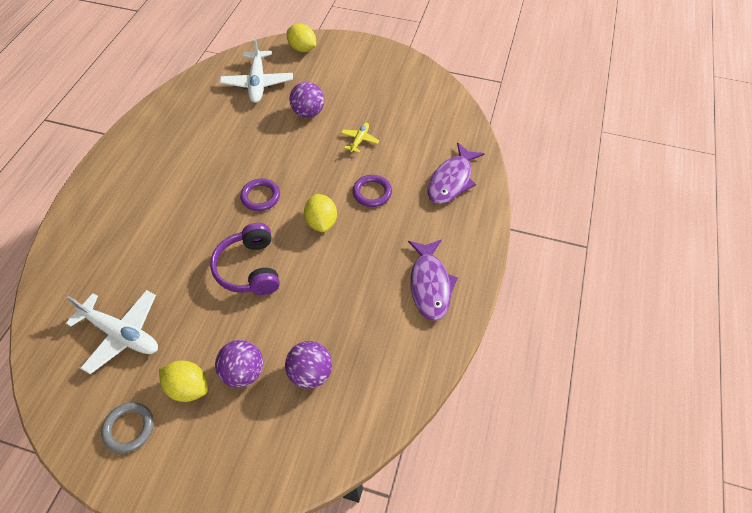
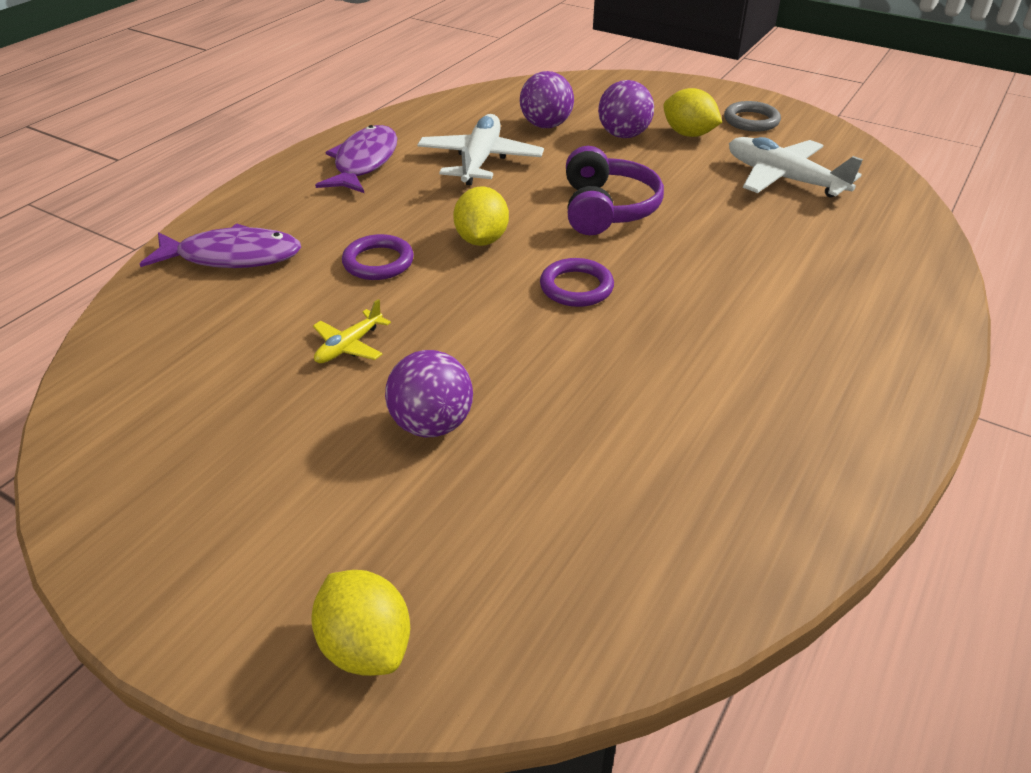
camera: 165 degrees left, 15 degrees down
(257, 83) = (541, 538): white plane -> white plane (480, 160)
(451, 180) = (232, 257): purple fish -> purple fish turned 45 degrees clockwise

